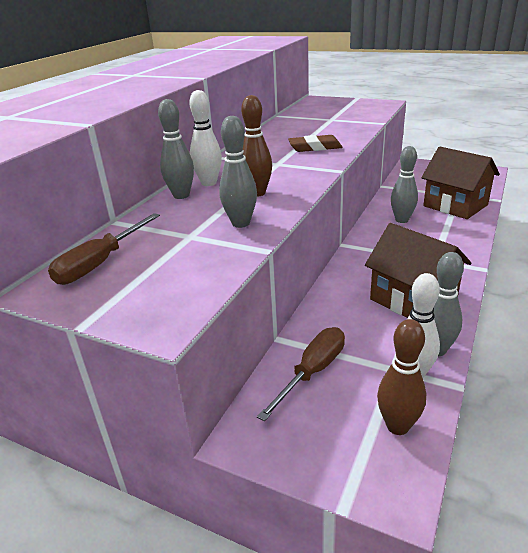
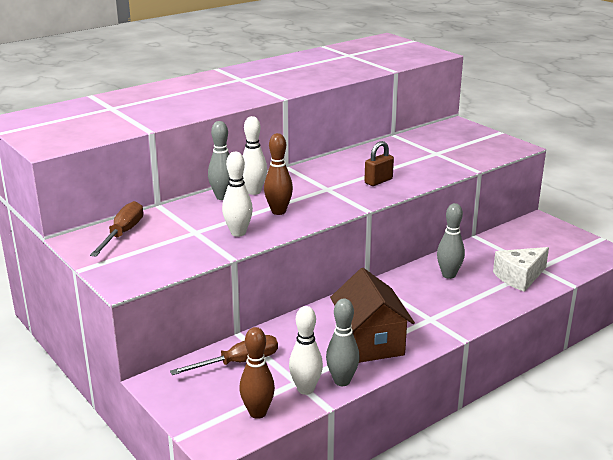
camera: 25 degrees right, 5 degrees down
(100, 263) = (123, 233): brown screwdriver -> brown screwdriver turned 135 degrees clockwise
(241, 223) = (238, 233): grey bowling pin -> white bowling pin
(315, 147) = (378, 181): brown eraser -> brown padlock
(455, 205) = (519, 277): brown house -> white cheese

